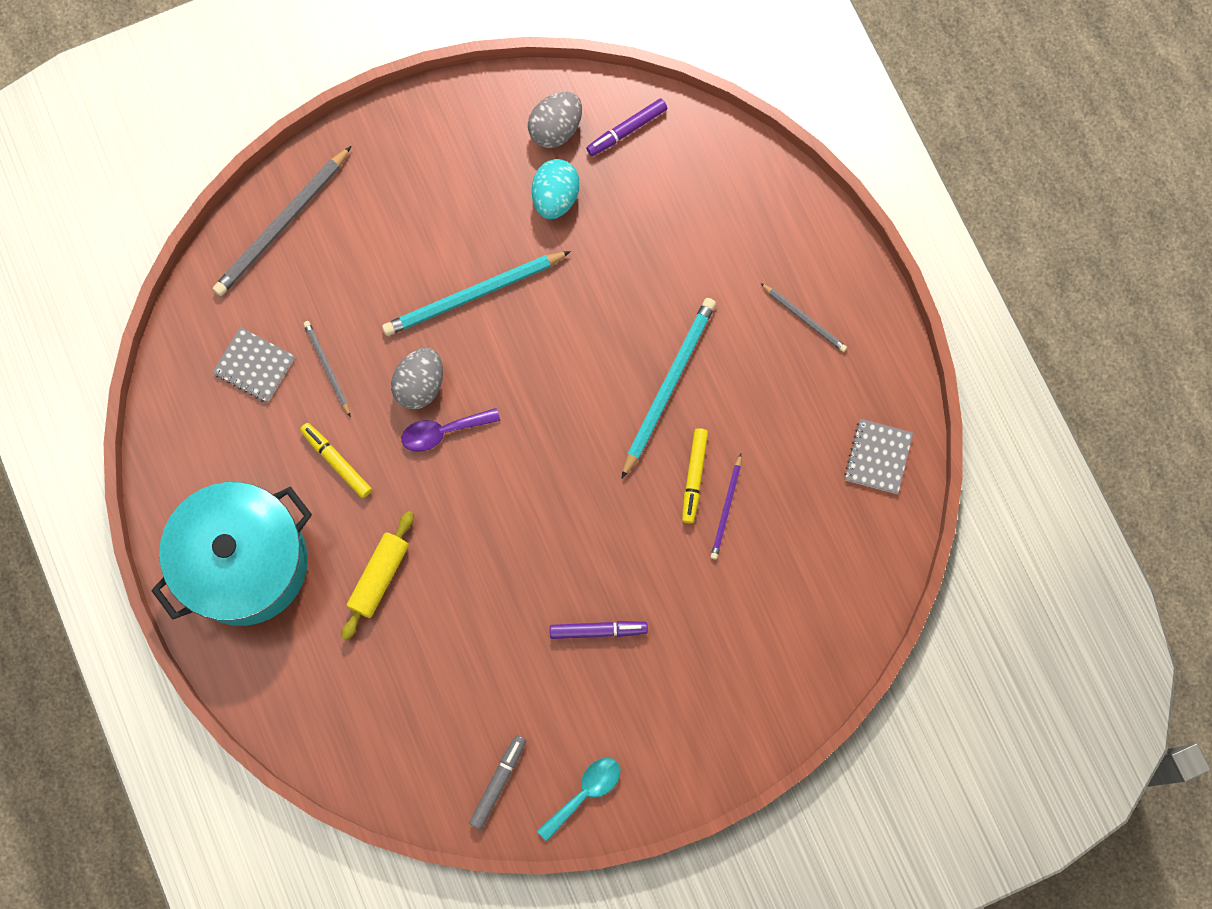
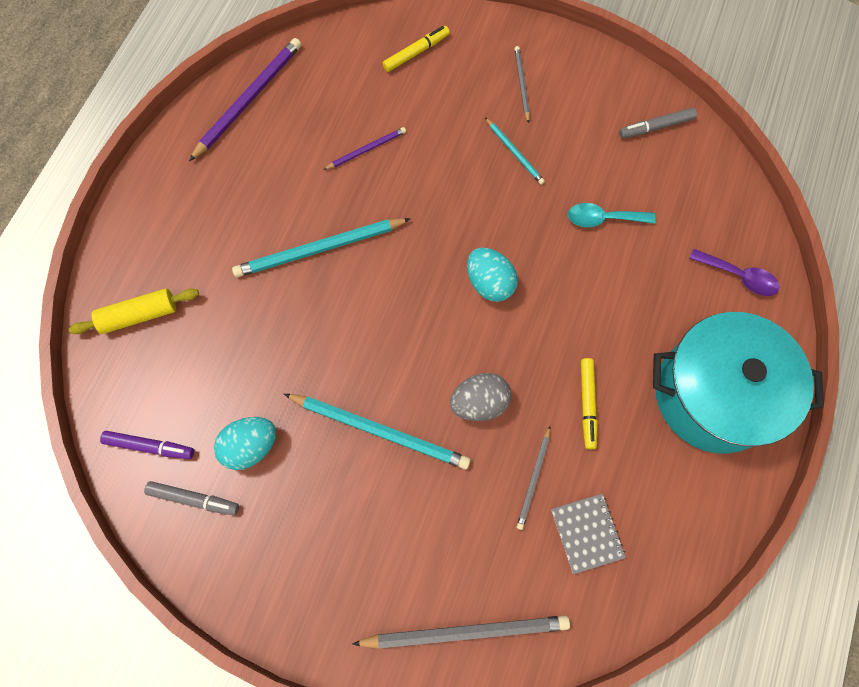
camera: 135 degrees left, 5 degrees down
(379, 577) = (625, 302): yellow rolling pin -> yellow rolling pin (139, 315)
(443, 431) = (494, 356): purple spoon -> purple spoon (739, 276)
(504, 488) = (489, 283): none -> turquoise egg
(556, 129) = (194, 499): grey egg -> grey marker
(585, 793) = (608, 81): turquoise spoon -> turquoise spoon (603, 219)
(598, 630) = (514, 153): purple marker -> turquoise pencil
(694, 477) = (365, 183): yellow marker -> yellow marker (416, 52)
(804, 319) = (193, 211): grey pencil -> grey pencil (521, 84)
(878, 457) = (249, 99): grey notebook -> purple pencil

